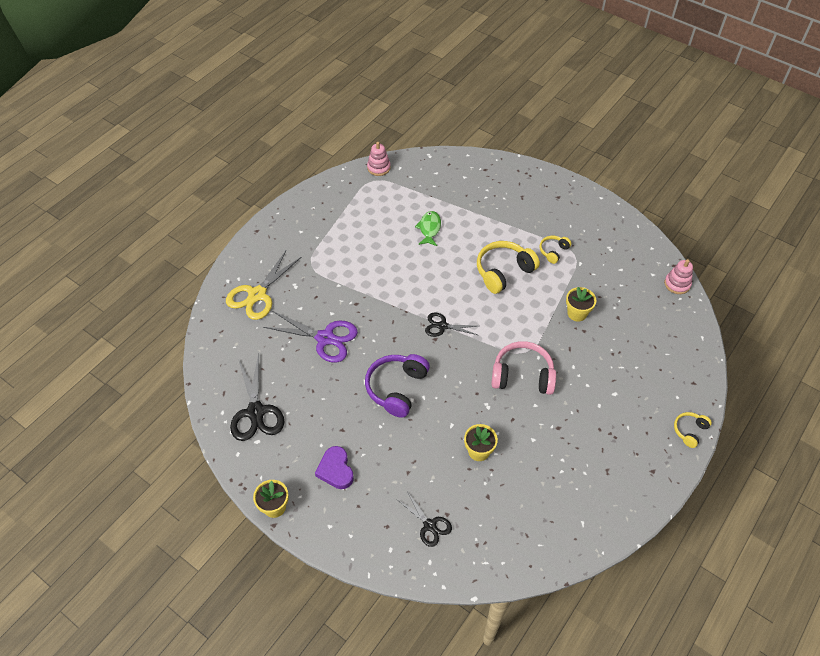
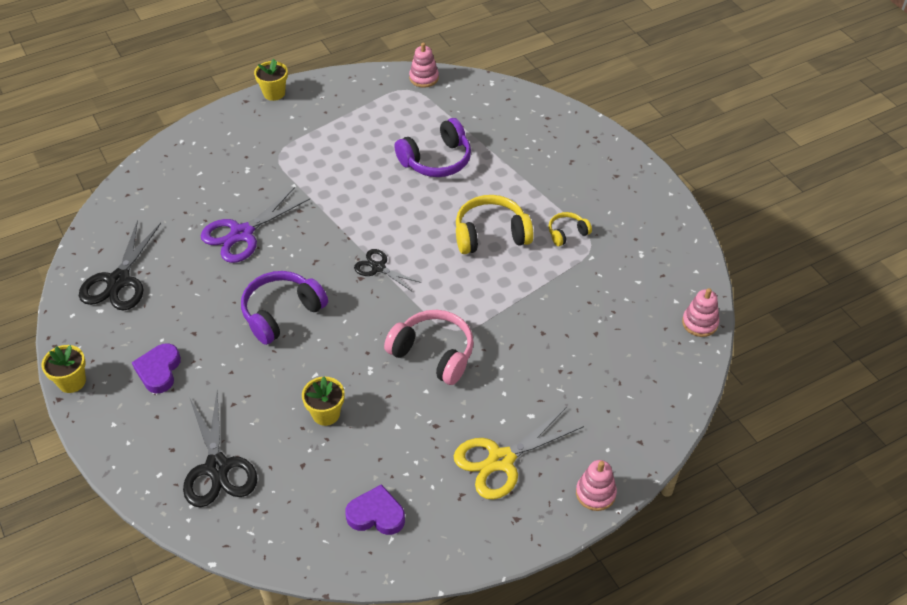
camera: 25 degrees right, 5 degrees down
(257, 295) = (201, 165): yellow scissors -> yellow scissors (501, 461)
(325, 338) = (241, 234): purple scissors -> purple scissors turned 90 degrees clockwise
(429, 228) = (436, 160): green fish -> purple headphones
(430, 525) = (218, 468): black scissors -> black scissors, size x1.71
(561, 510) = (376, 514): none -> purple heart
(577, 313) = (547, 311): yellow flower pot -> yellow flower pot (274, 93)
(689, 431) = (595, 493): yellow headphones -> pink stacking toy

